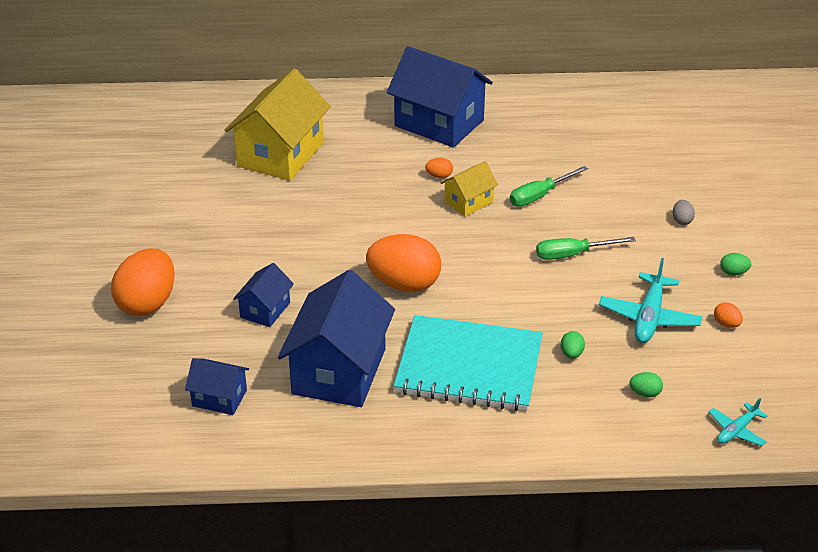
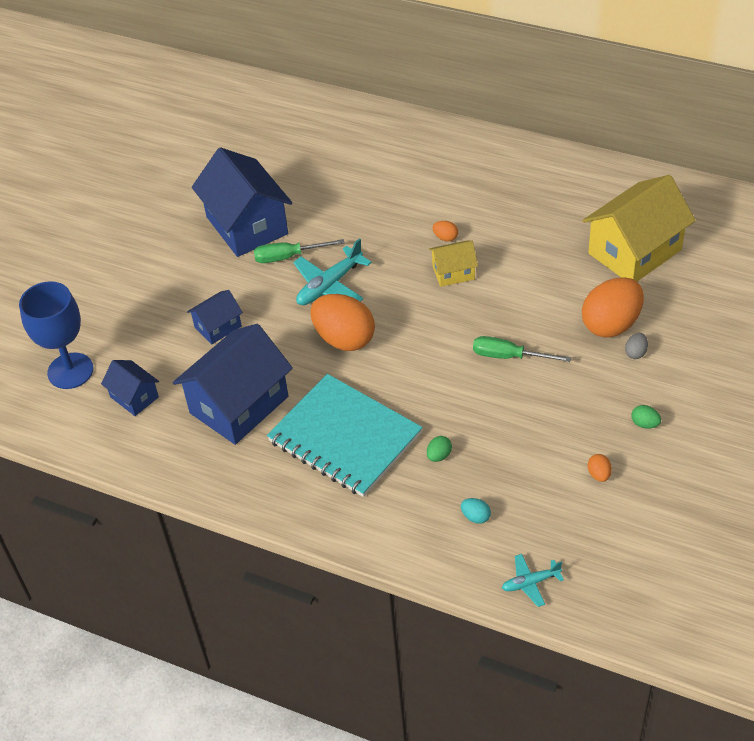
camera: 30 degrees right, 10 degrees up
(128, 396) = (70, 371): none -> blue goblet
(147, 303) = (133, 290): orange egg -> orange egg (611, 324)
(280, 154) = (325, 175): yellow house -> yellow house (634, 251)
(439, 123) = (483, 180): blue house -> blue house (247, 225)
(539, 196) = (521, 285): green screwdriver -> green screwdriver (288, 257)
(645, 393) = (475, 517): green egg -> turquoise egg
(649, 317) = (532, 443): turquoise plane -> turquoise plane (329, 286)

